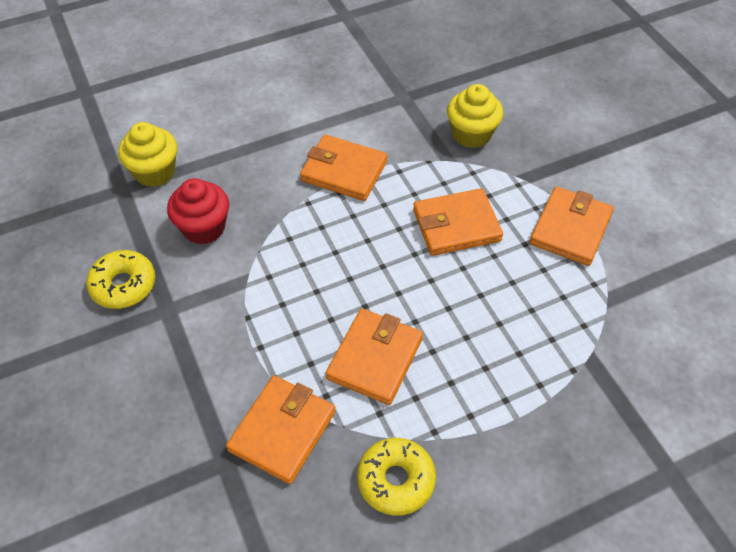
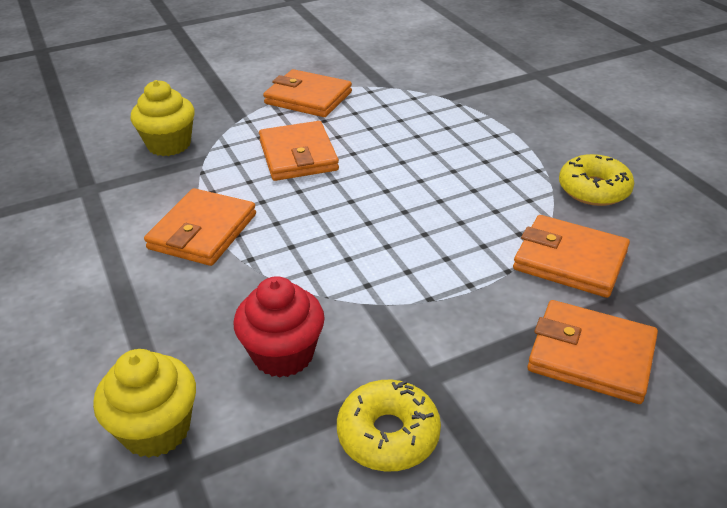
camera: 90 degrees left, 15 degrees down
(375, 358) = (469, 203): orange wallet -> orange wallet (591, 355)

